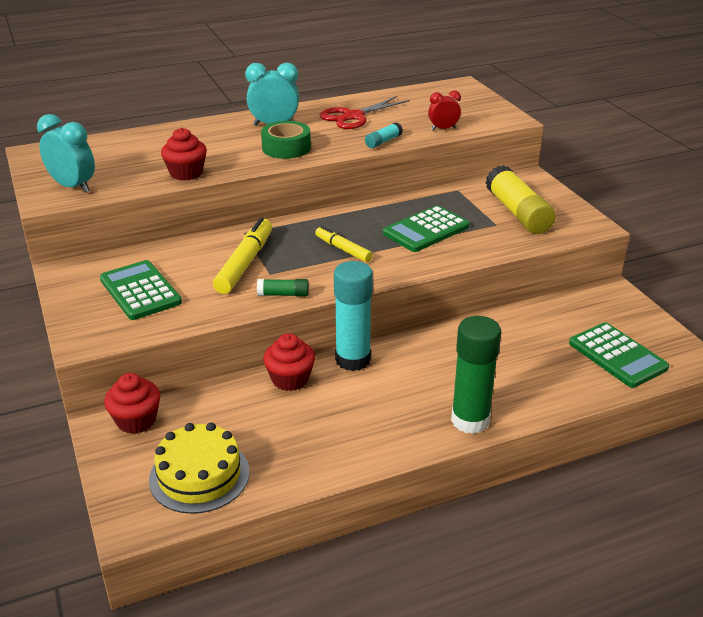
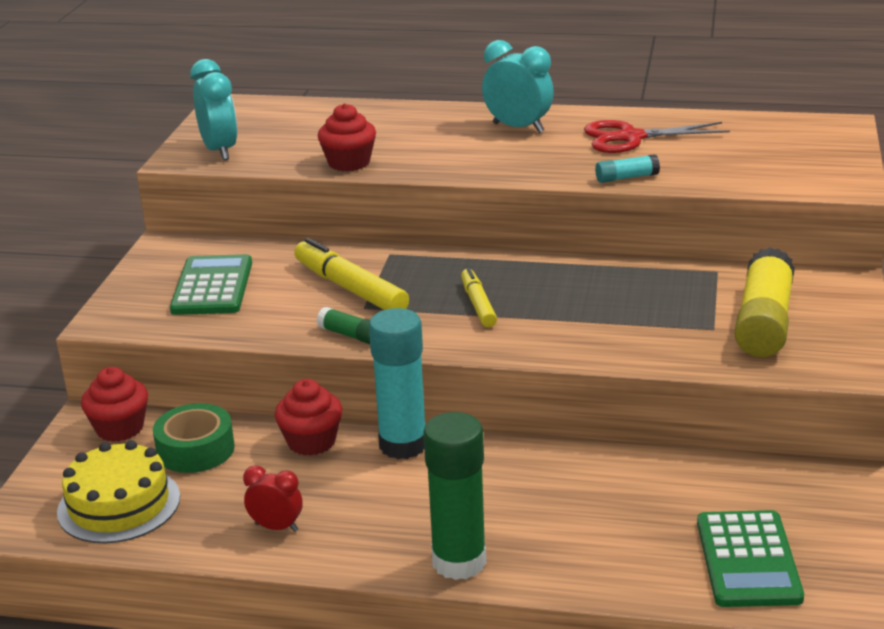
camera: 35 degrees right, 5 degrees down
(245, 263) = (350, 288): yellow marker -> yellow marker turned 90 degrees counterclockwise
(286, 148) = (496, 159): green tape -> green tape (195, 449)
(426, 230) = (609, 310): green calculator -> none
(443, 129) = (730, 179): red clock -> red clock (276, 527)

